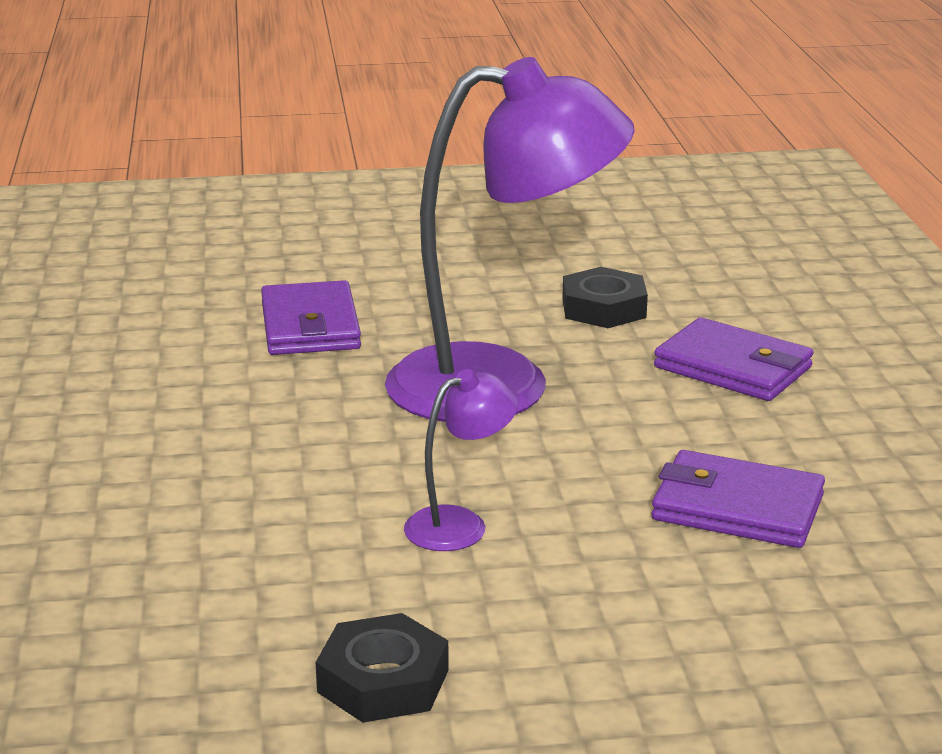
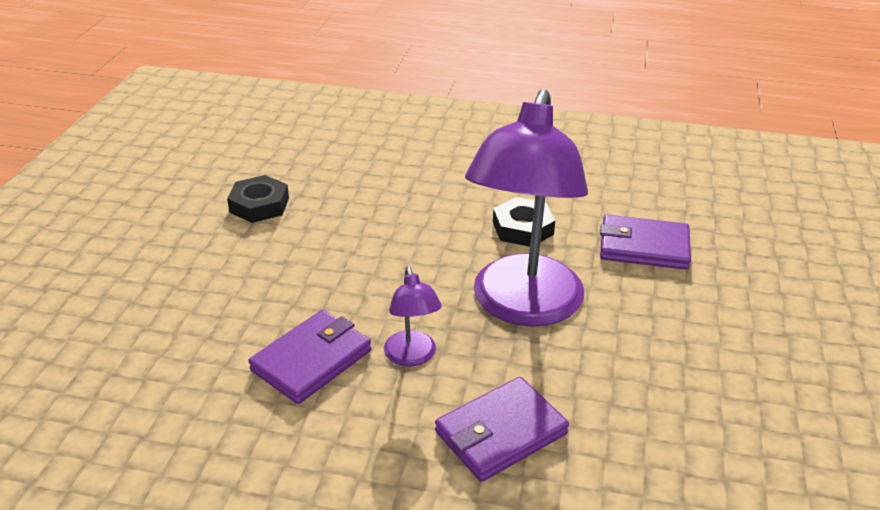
camera: 110 degrees right, 10 degrees up
(460, 524) = (367, 252): purple lamp -> purple lamp (412, 357)
(603, 308) = (636, 394): black nut -> black nut (522, 228)

